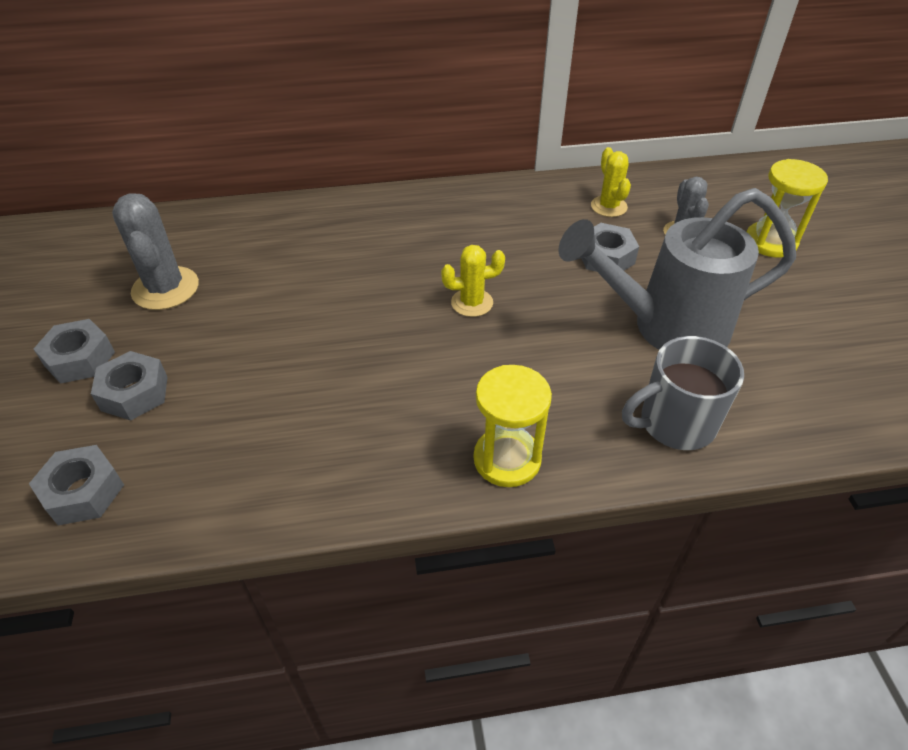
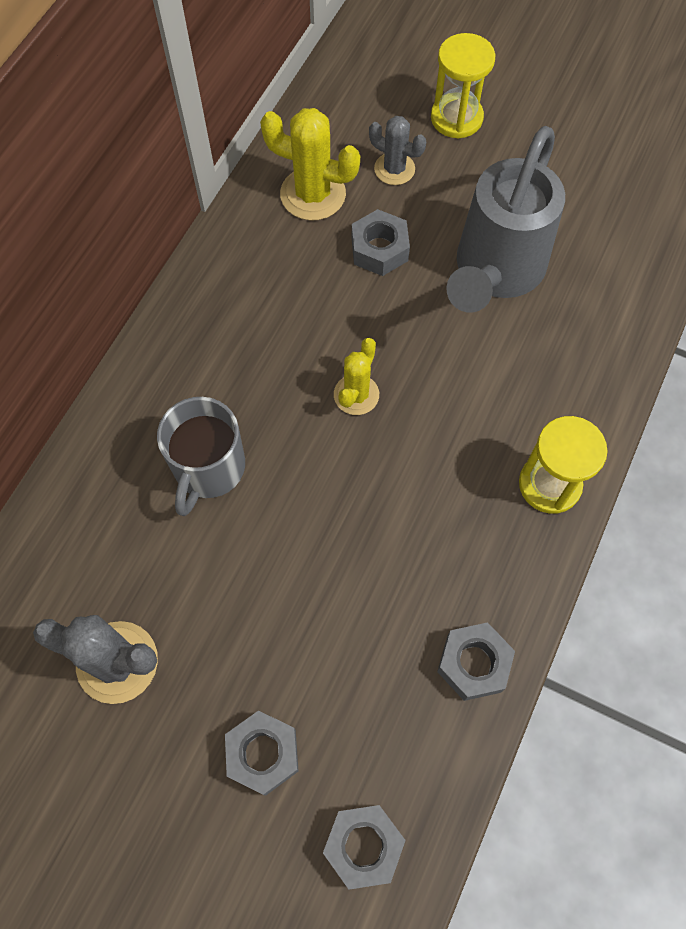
camera: 55 degrees left, 20 degrees up
(80, 359) = (170, 792): grey nut -> grey nut (473, 664)
(608, 206) = (313, 194): yellow cactus -> yellow cactus, size x1.58
(675, 423) = (592, 345): grey mug -> grey mug (208, 468)

